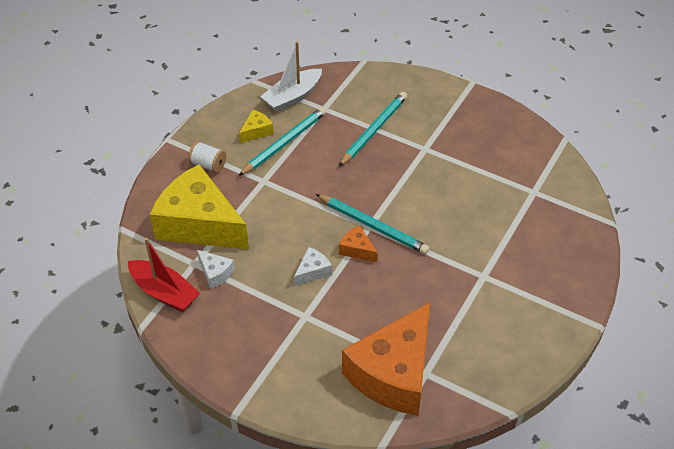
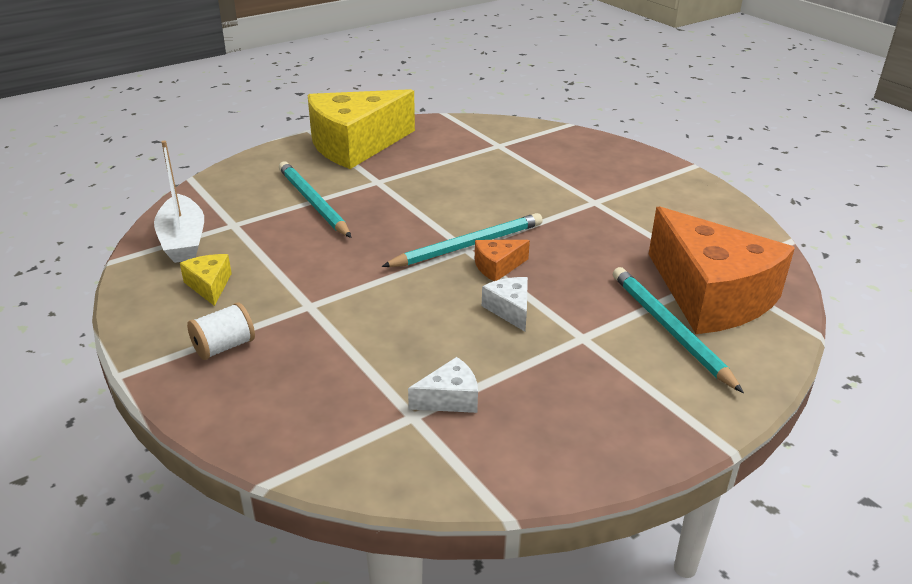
camera: 65 degrees left, 15 degrees down
(164, 292) = (450, 467): red boat -> none
(199, 224) = (336, 388): yellow cheese -> yellow cheese (355, 145)
(284, 143) = (259, 269): turquoise pencil -> turquoise pencil (669, 330)

